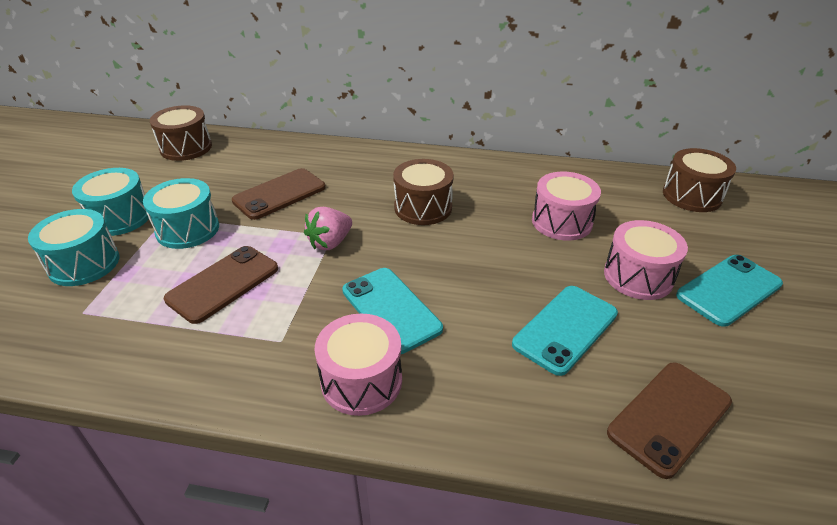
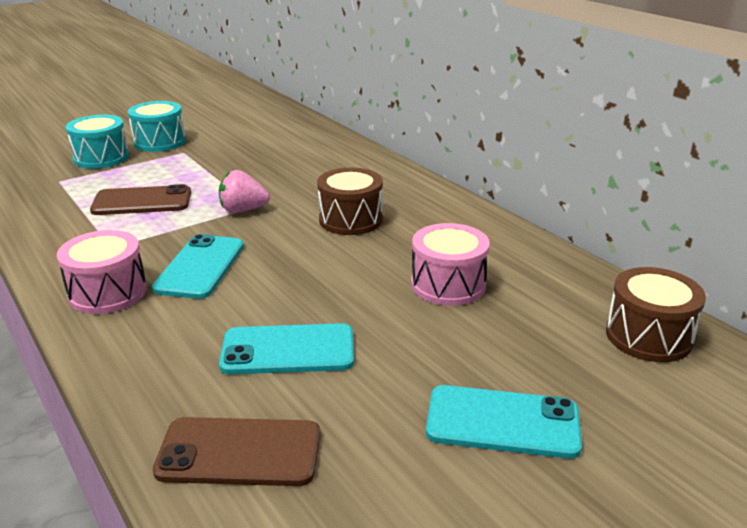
camera: 45 degrees right, 10 degrees down
(186, 148) = (267, 117): brown drum -> none
(188, 229) = (180, 164): turquoise drum -> none
(279, 194) = (269, 167): brown phone -> none
(638, 276) = (431, 358): pink drum -> none

